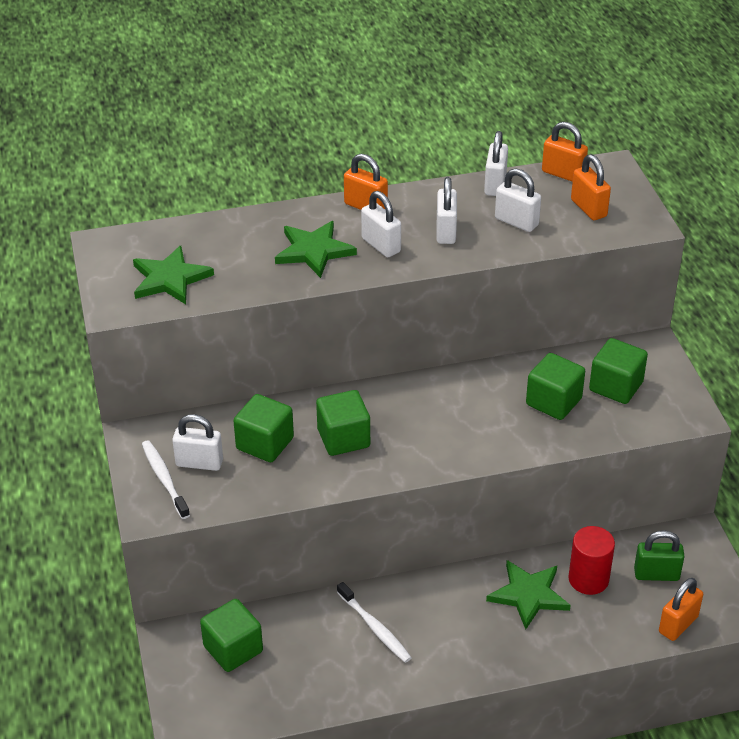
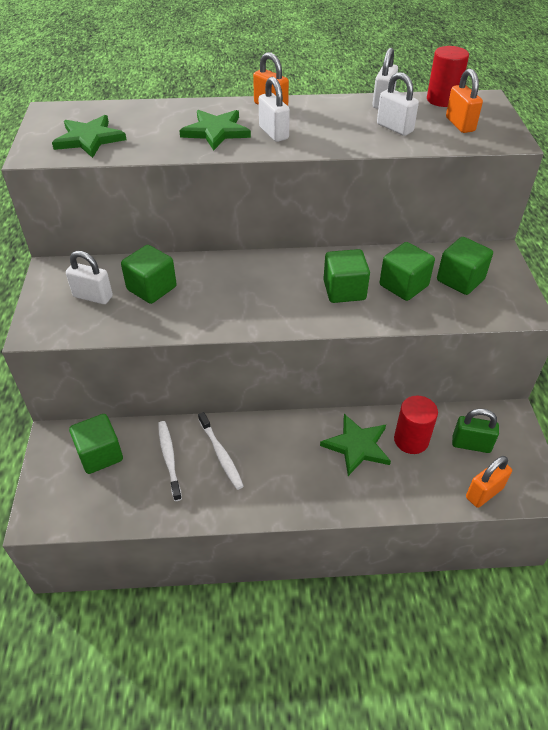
camera: 10 degrees right, 5 degrees up
(164, 479) = (59, 306): white toothbrush -> white toothbrush (169, 459)
(343, 438) = (217, 292): green cube -> green cube (344, 290)
(446, 231) = (332, 129): white padlock -> none
(563, 174) = (442, 100): orange padlock -> red cylinder

